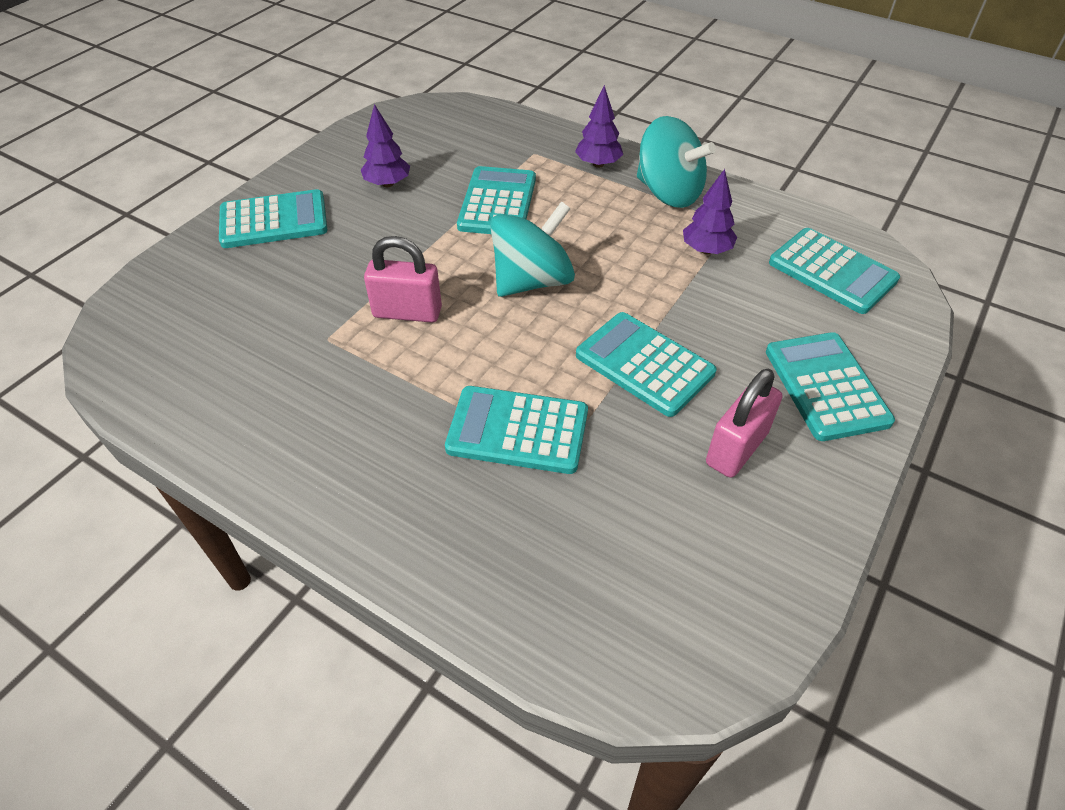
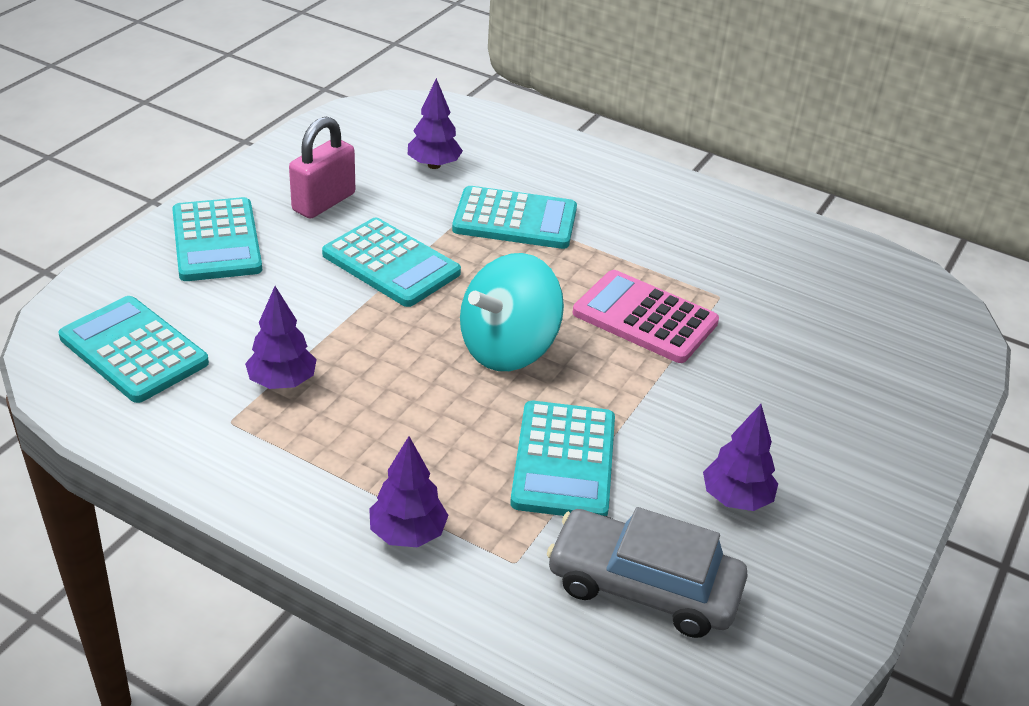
camera: 175 degrees right, 10 degrees down
(274, 220) = (865, 438): turquoise calculator -> none
(407, 312) = (645, 318): pink padlock -> pink calculator
(461, 143) = (643, 586): none -> grey car
(617, 524) = (434, 165): none -> purple tree
(668, 193) = (306, 474): turquoise spinning top -> none

